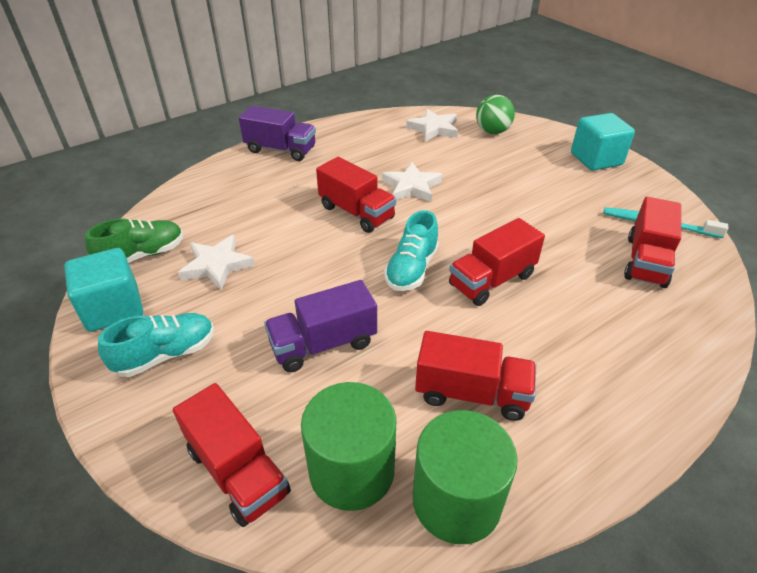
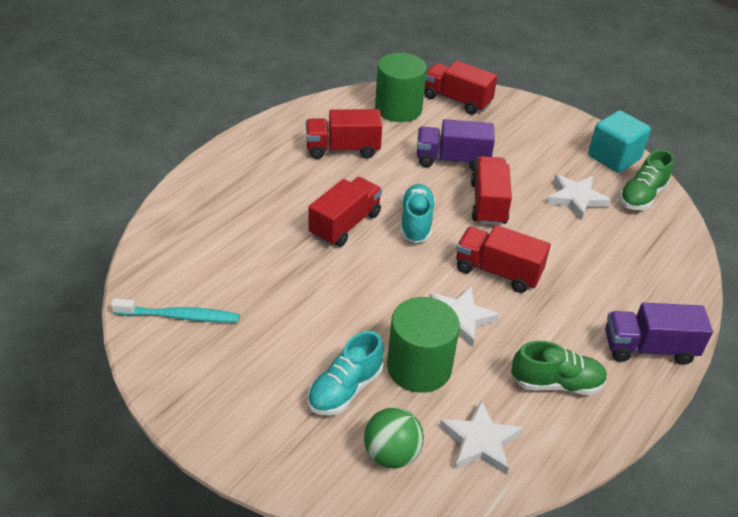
camera: 160 degrees right, 0 degrees up
(166, 354) = (548, 139): turquoise shoe -> turquoise shoe (345, 389)
(323, 344) = (452, 160): purple truck -> purple truck turned 135 degrees counterclockwise
(364, 144) = (556, 383): none -> green shoe
(456, 500) = (339, 106): green cylinder -> green cylinder (419, 367)
(596, 159) = (236, 419): turquoise cube -> none
(646, 261) = (204, 267): red truck -> red truck (488, 204)

